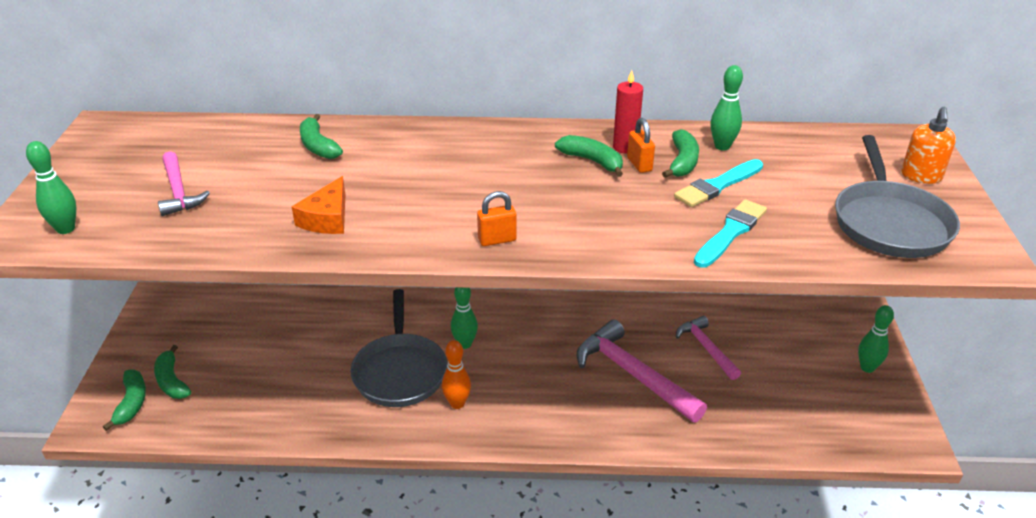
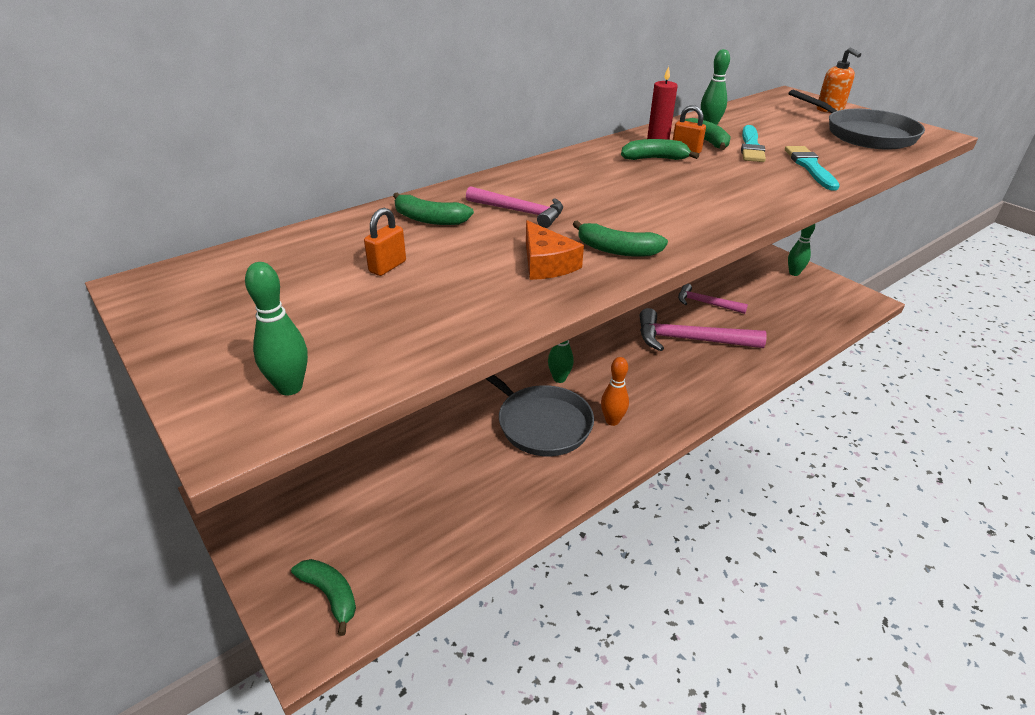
camera: 40 degrees left, 0 degrees up
(171, 381) = (346, 550): green banana -> green banana (617, 250)
(179, 191) = (360, 302): pink hammer -> pink hammer (520, 212)
(497, 240) = (697, 225): orange padlock -> orange padlock (387, 267)

